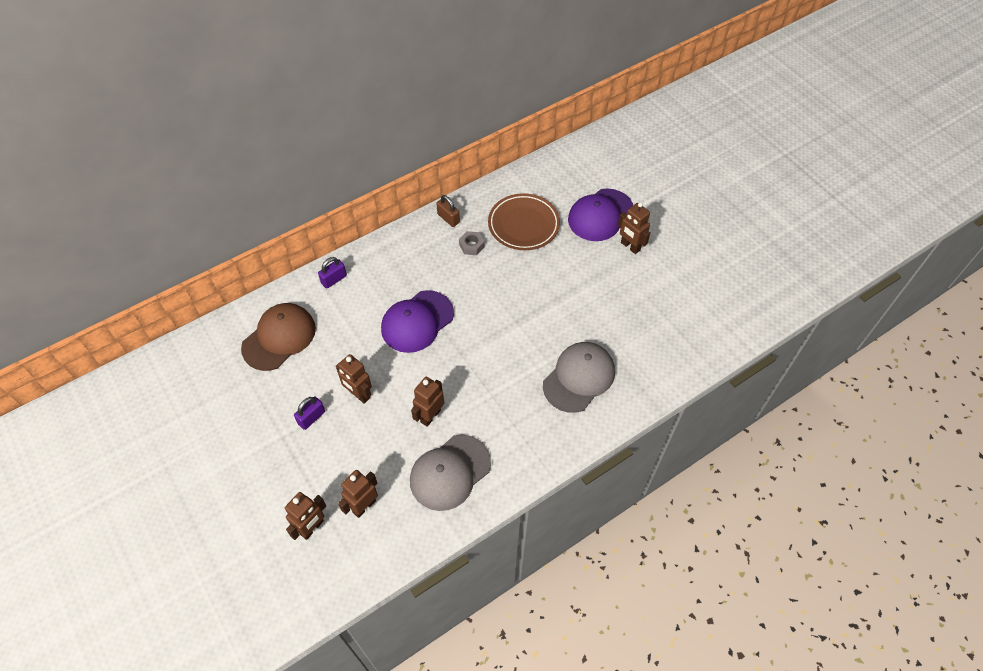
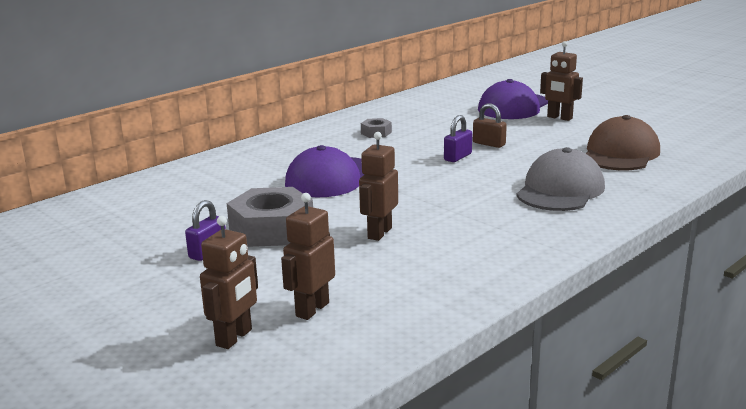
camera: 10 degrees left, 35 degrees down
(279, 338) = (147, 205): brown cap -> brown cap (620, 153)
(334, 279) = (212, 165): purple padlock -> purple padlock (457, 157)
(359, 394) = (272, 229): brown robot -> grey nut
(448, 218) = (340, 122): brown padlock -> brown padlock (489, 144)
(450, 472) = (429, 269): grey cap -> none
(523, 225) = (430, 118): brown plate -> none

